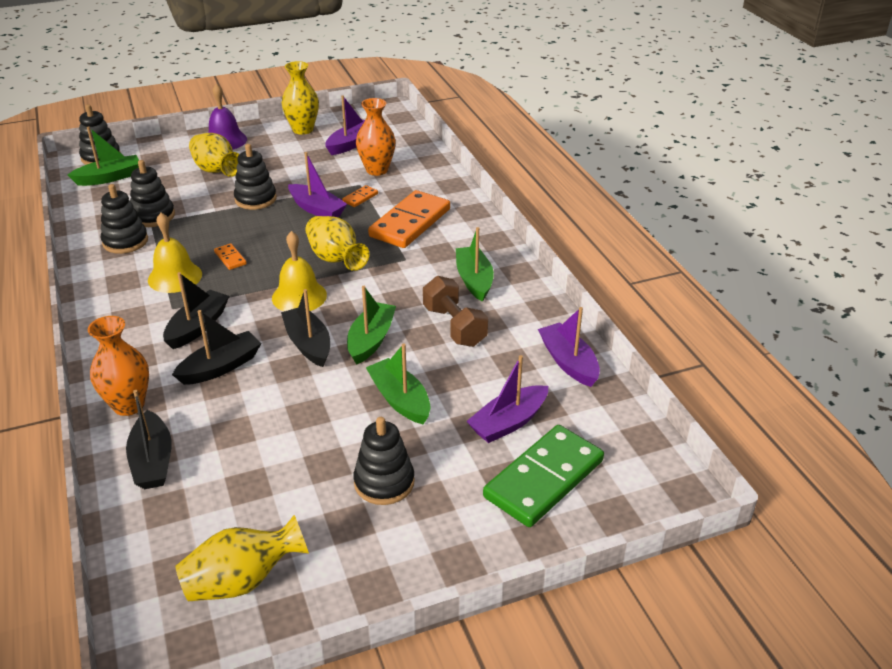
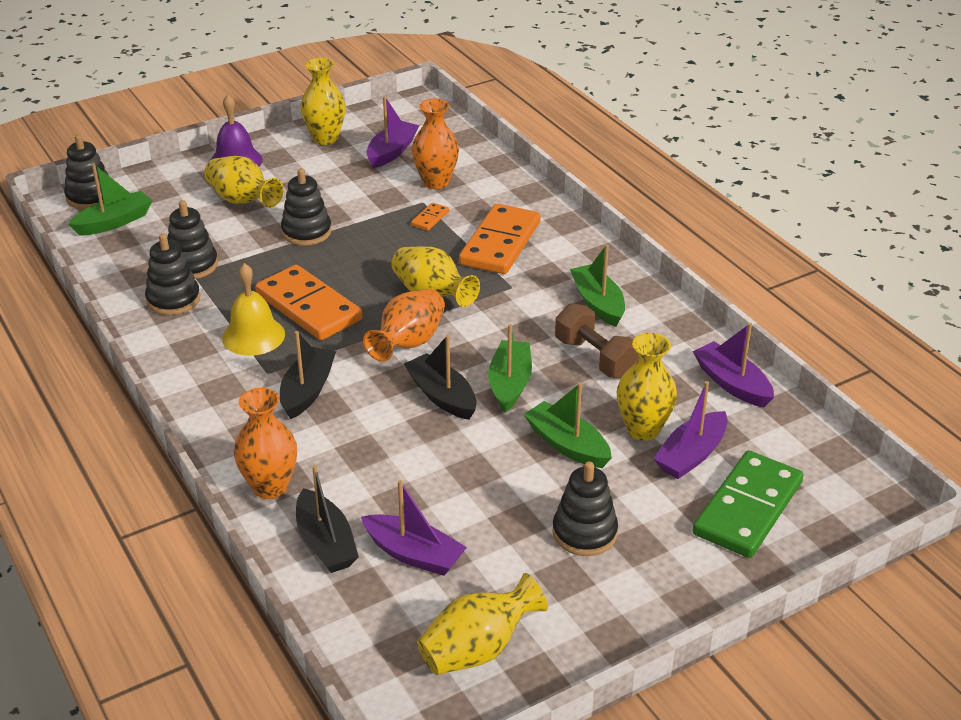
camera: 10 degrees left, 0 degrees up
(221, 367) = (354, 433): black boat -> none
(230, 258) = (309, 307): orange domino -> orange domino, size x2.40
(299, 296) = (408, 343): yellow bell -> orange vase
(317, 209) = (385, 237): purple boat -> purple boat (414, 554)
(473, 394) = (643, 429): none -> yellow vase

